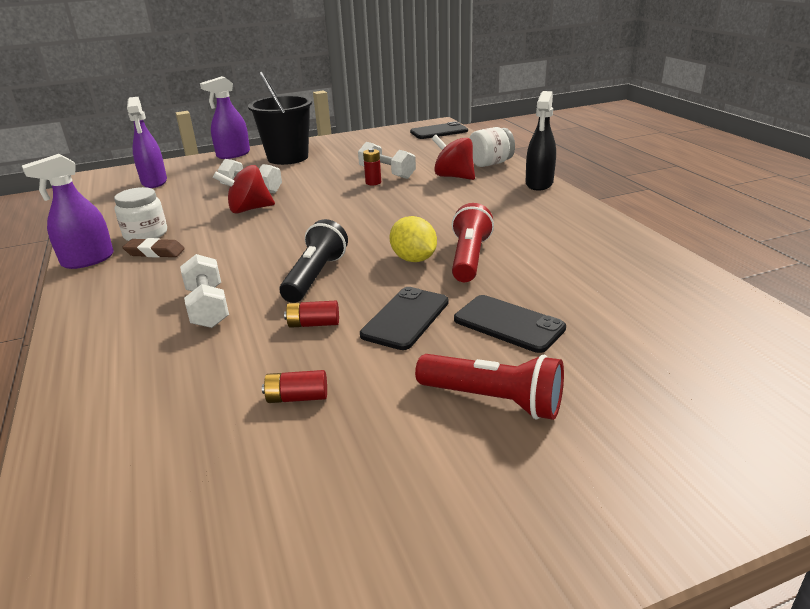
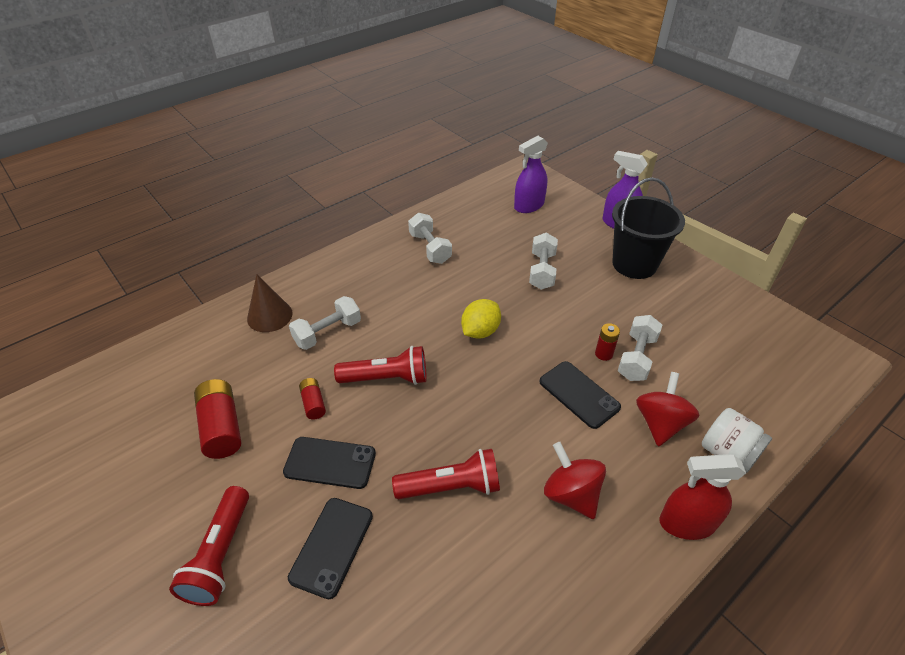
camera: 70 degrees right, 15 degrees up
(88, 260) = (381, 240): purple spray bottle -> none
(124, 350) = (269, 316): none -> brown cone
(146, 234) = (430, 248): white jar -> white dumbbell
(155, 252) = (402, 267): brown eraser -> none
(249, 209) = (498, 286): red spinning top -> red spinning top (571, 494)
(297, 397) = (222, 427): red battery -> red battery, size x1.82
(315, 276) = (387, 378): black flashlight -> red flashlight
(414, 259) = (436, 440): yellow lemon -> yellow lemon (480, 331)
(439, 131) = (814, 368): black phone -> black phone (579, 394)
(539, 183) = (686, 523): black spray bottle -> red spray bottle

